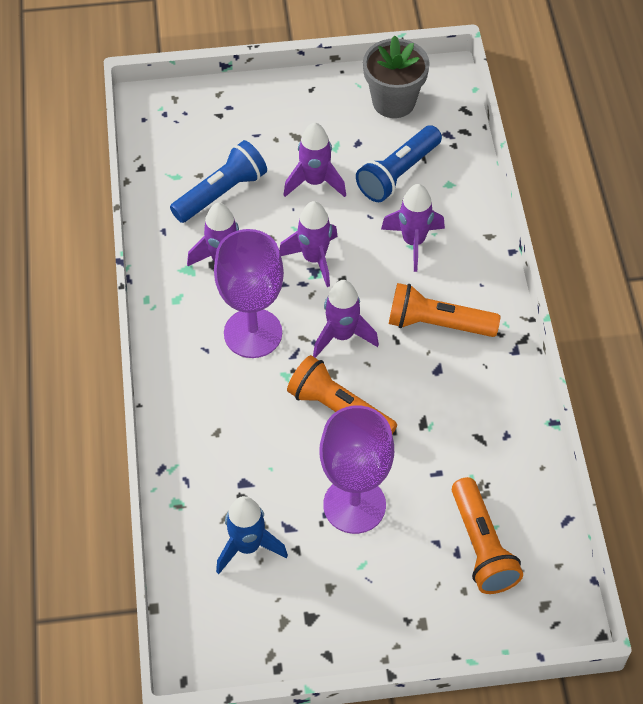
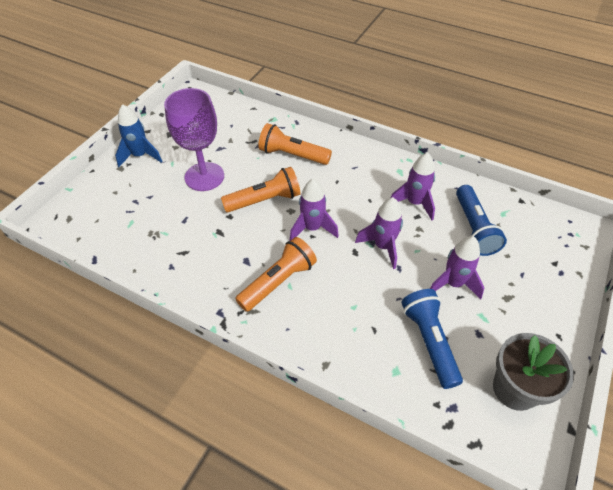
camera: 125 degrees right, 5 degrees down
(247, 546) = (226, 130): blue rocket -> blue rocket (140, 156)
(253, 333) = (349, 190): purple goblet -> none
(413, 242) = (356, 310): purple rocket -> none
(481, 546) = (126, 212): orange flashlight -> orange flashlight (292, 155)

